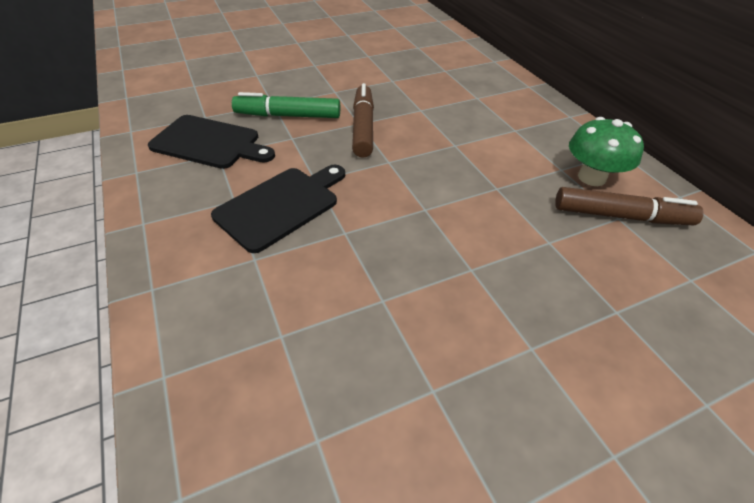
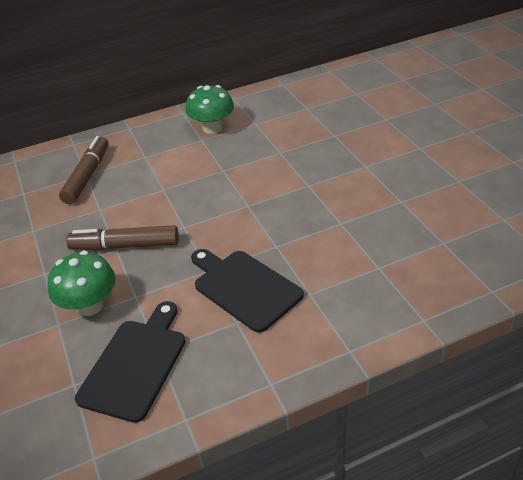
camera: 85 degrees left, 5 degrees down
(288, 116) = (90, 305): green marker -> green mushroom
(621, 216) = (254, 122): brown marker -> brown marker (87, 176)

